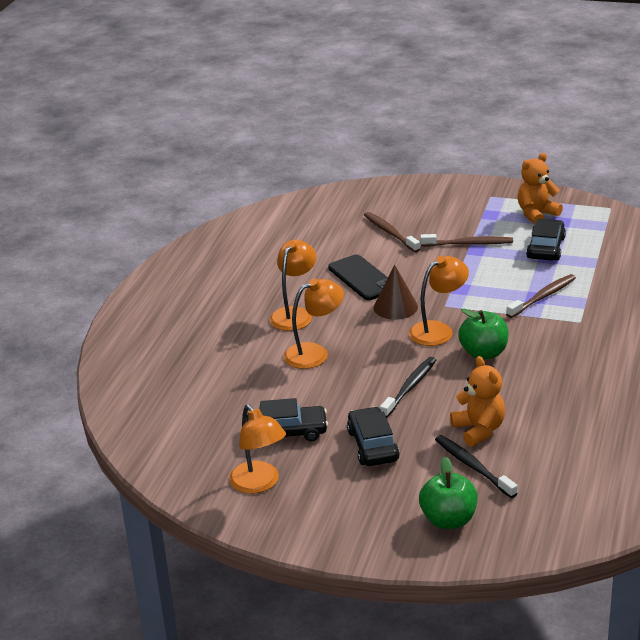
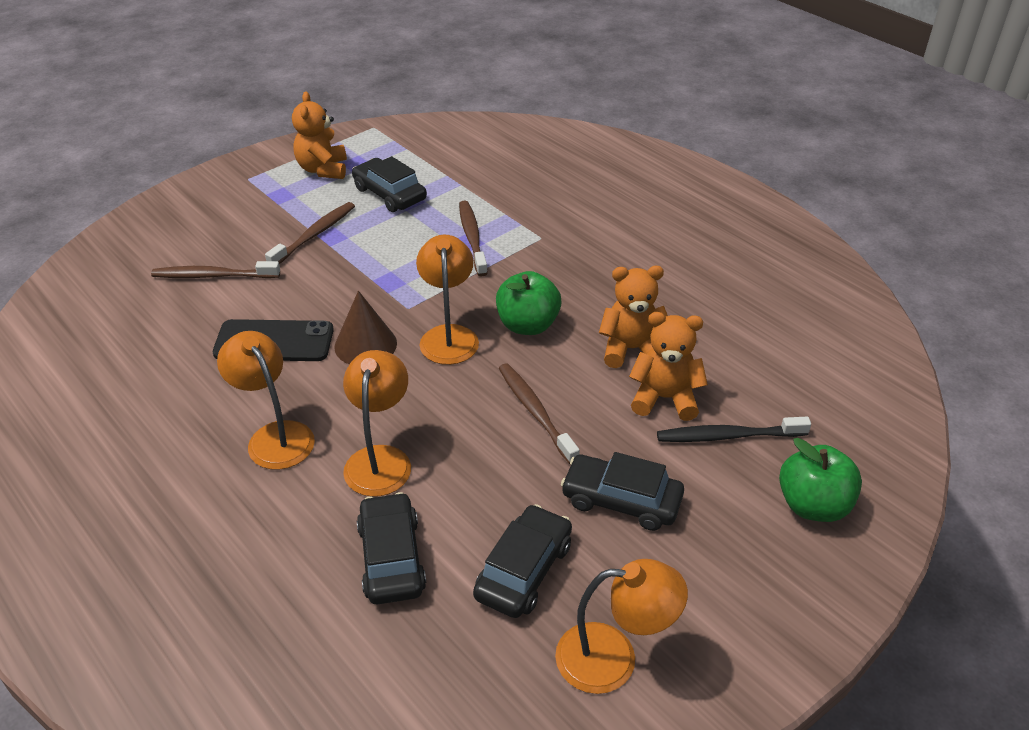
camera: 60 degrees left, 10 degrees up
(253, 387) = (391, 558): none -> black car
(410, 387) = (535, 412): black toothbrush -> brown toothbrush
(510, 400) = (631, 349): none -> orange teddy bear

